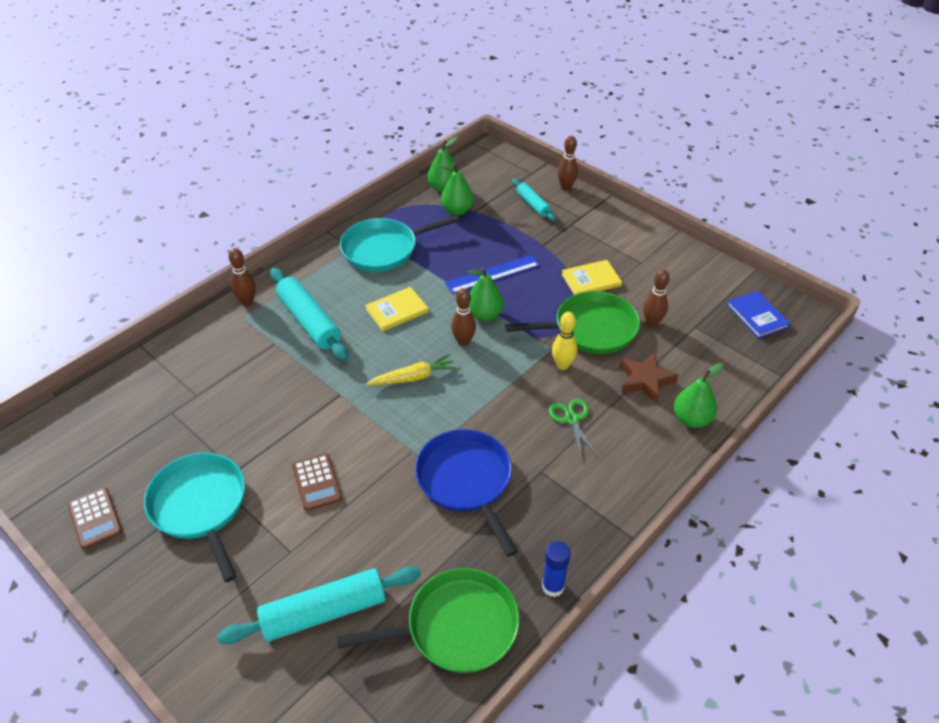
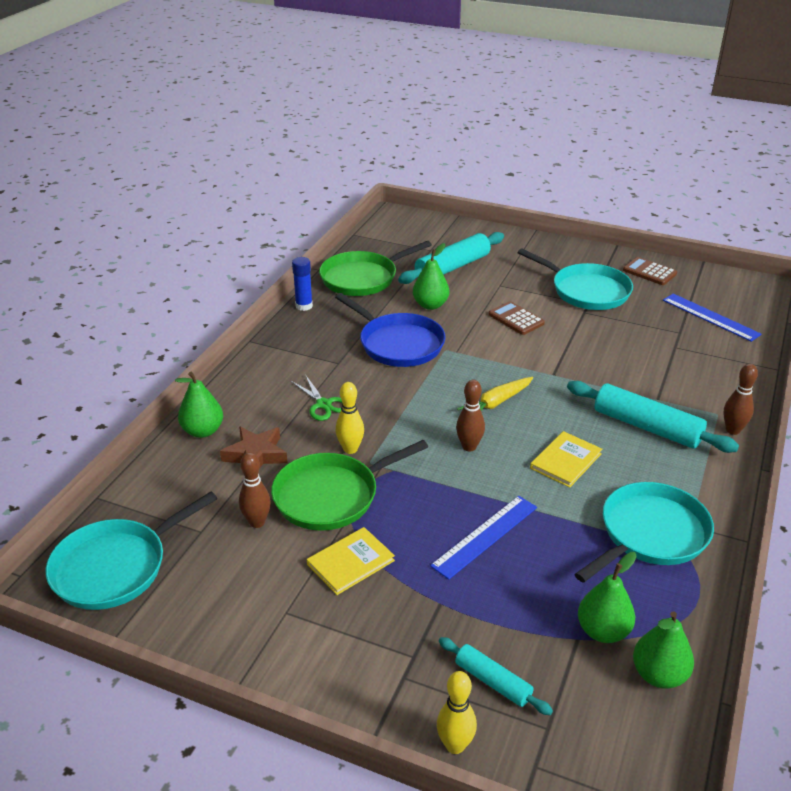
camera: 160 degrees right, 10 degrees down
(118, 423) = (710, 317): none -> blue ruler
(484, 315) = (464, 481): green pear -> green pear (430, 305)
(566, 187) = (455, 745): brown bowling pin -> yellow bowling pin
(757, 316) = (115, 567): blue book -> turquoise pan

